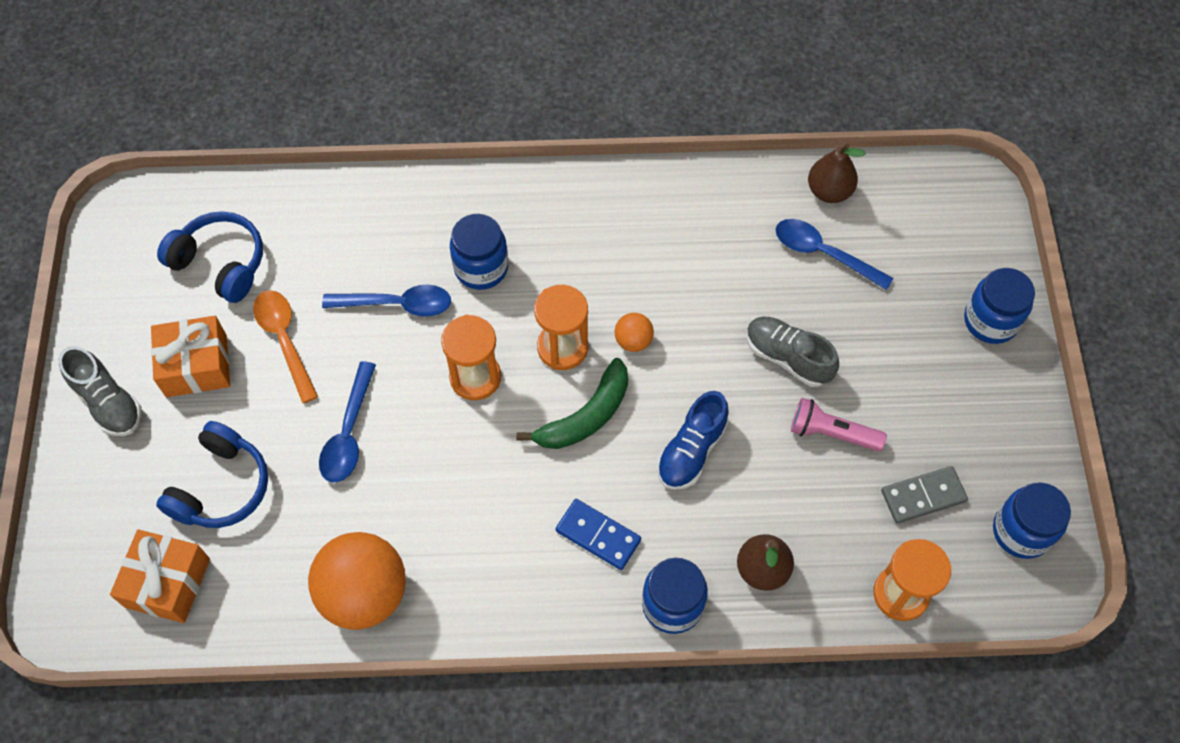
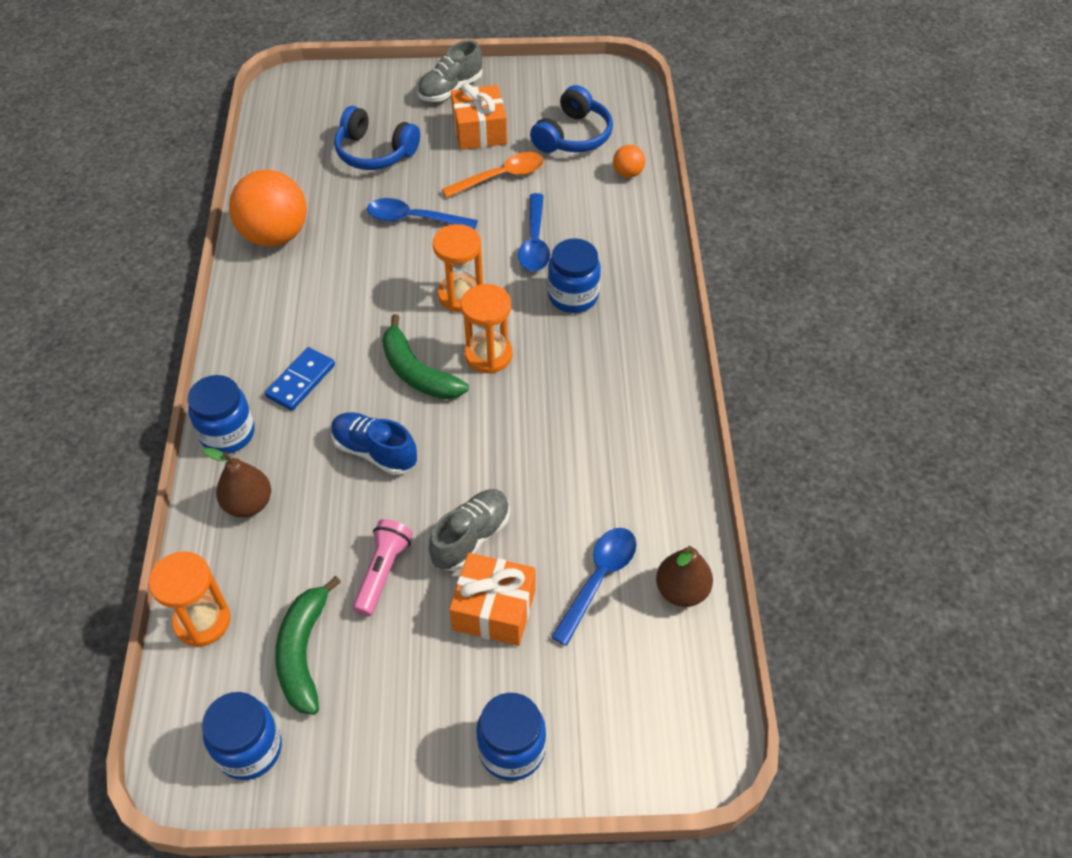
camera: 90 degrees right, 10 degrees down
(167, 583) = (302, 132): orange gift -> orange gift (494, 609)
(633, 341) = (494, 408): orange ball -> orange ball (628, 173)
(923, 496) = (303, 653): grey domino -> green banana

